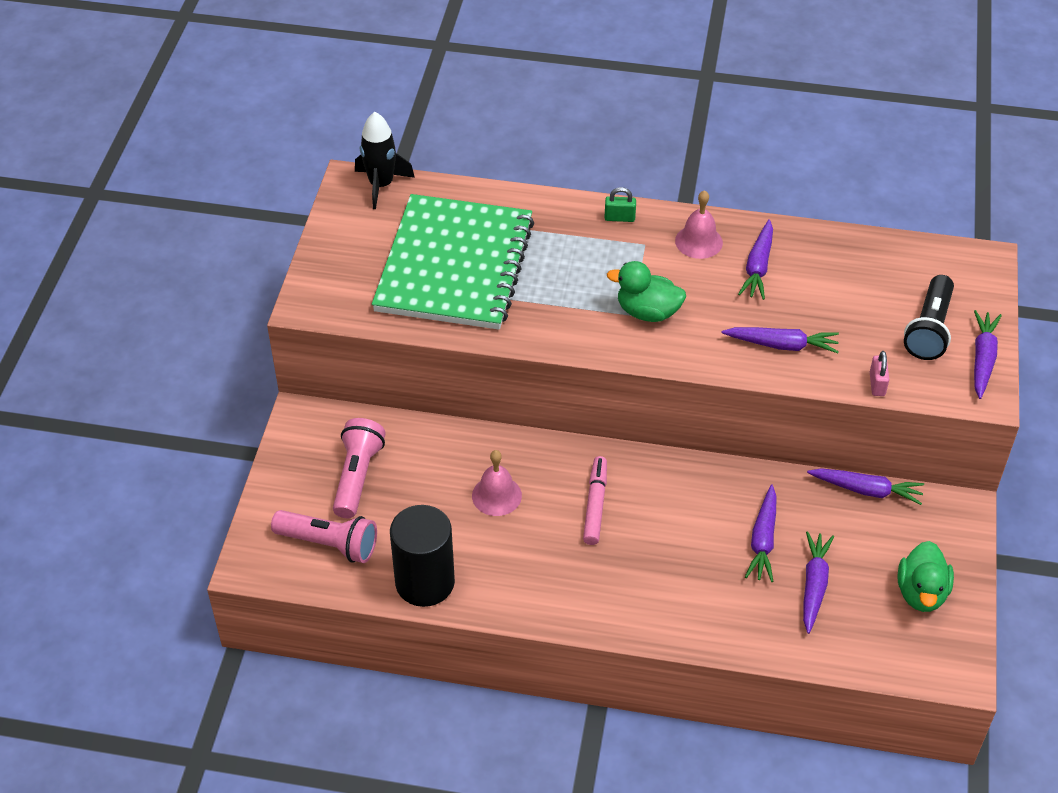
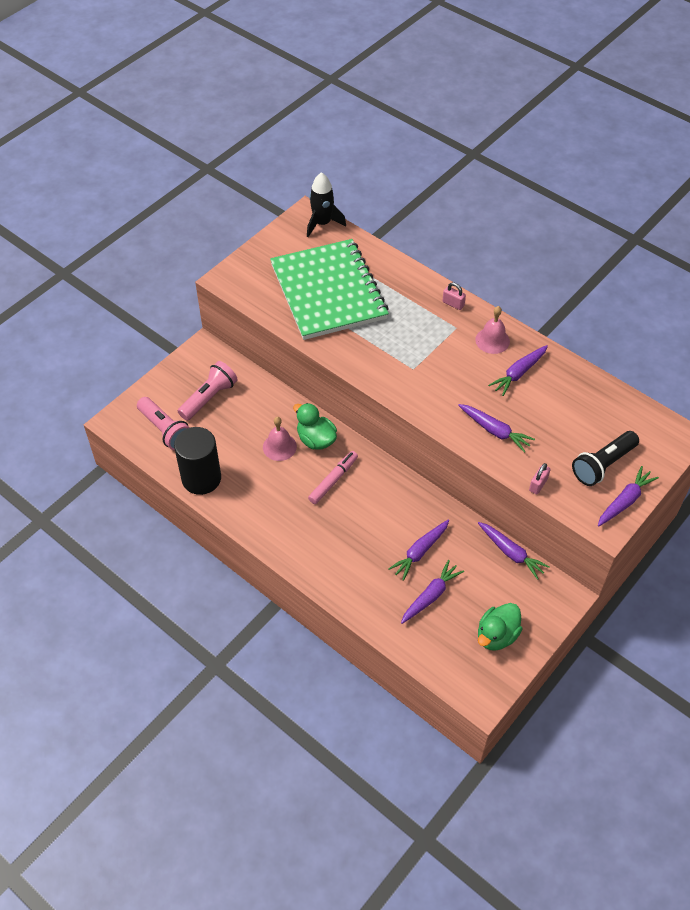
camera: 30 degrees right, 5 degrees up
(455, 265) = (328, 291): green notebook -> green notebook turned 60 degrees counterclockwise
(619, 218) = (453, 304): green padlock -> pink padlock
(647, 312) = (424, 371): green duck -> green duck (316, 439)

